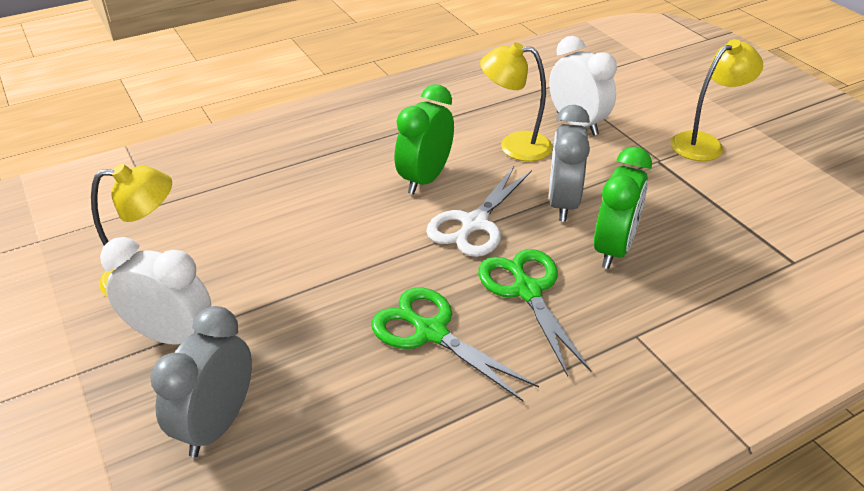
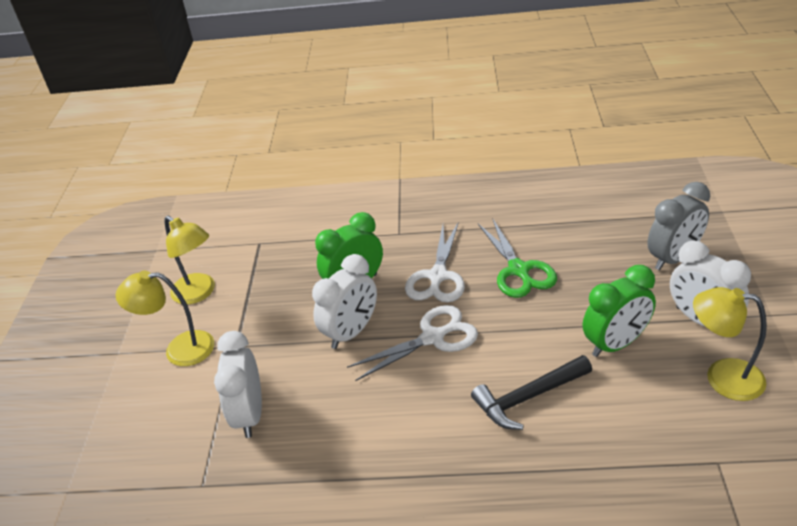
camera: 145 degrees left, 0 degrees up
(343, 203) = (528, 397): none -> black hammer
(425, 179) = (441, 398): green clock -> green clock (616, 344)
(514, 145) = (331, 409): yellow lamp -> yellow lamp (199, 293)
(527, 291) = (438, 276): green scissors -> white scissors
(562, 203) = (351, 332): grey clock -> white clock

